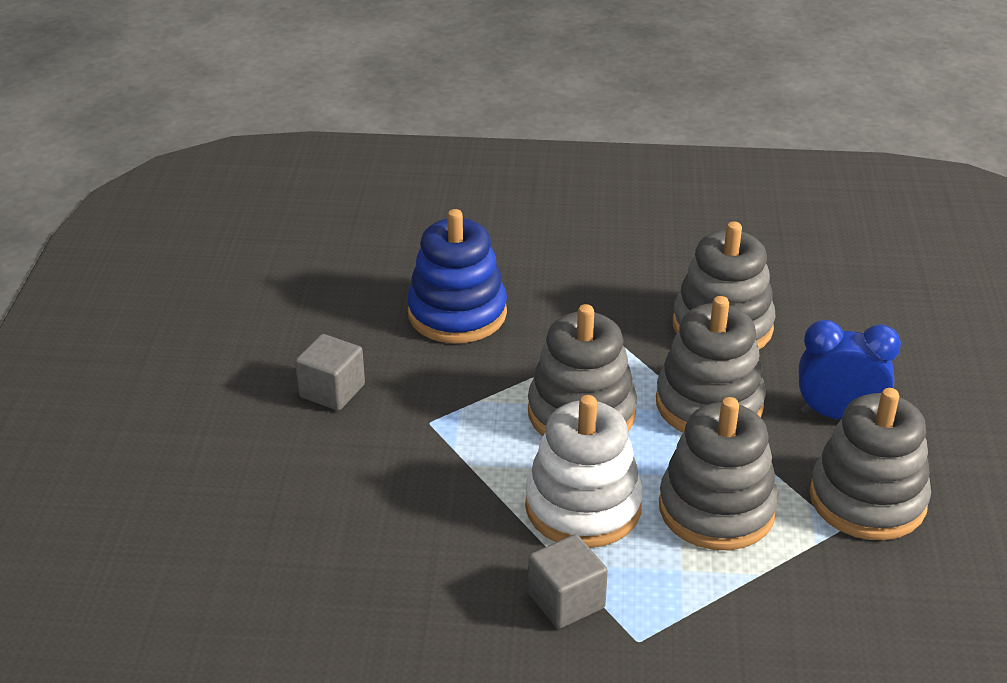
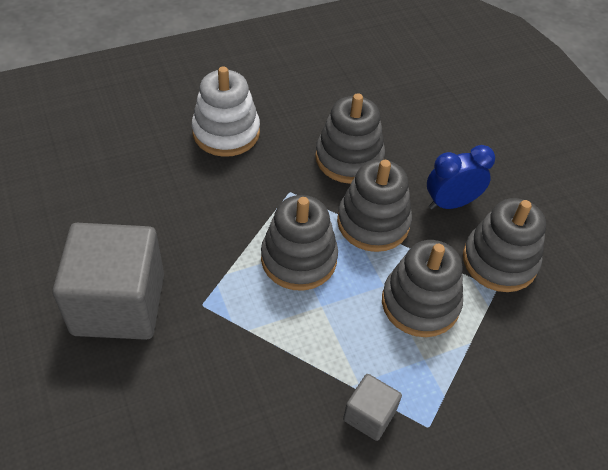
camera: 30 degrees left, 15 degrees up
(332, 391) = (118, 304): grey cube -> grey cube, size x2.17
(457, 313) = (172, 205): blue stacking toy -> none
(583, 507) = (340, 335): white stacking toy -> white stacking toy (226, 132)

